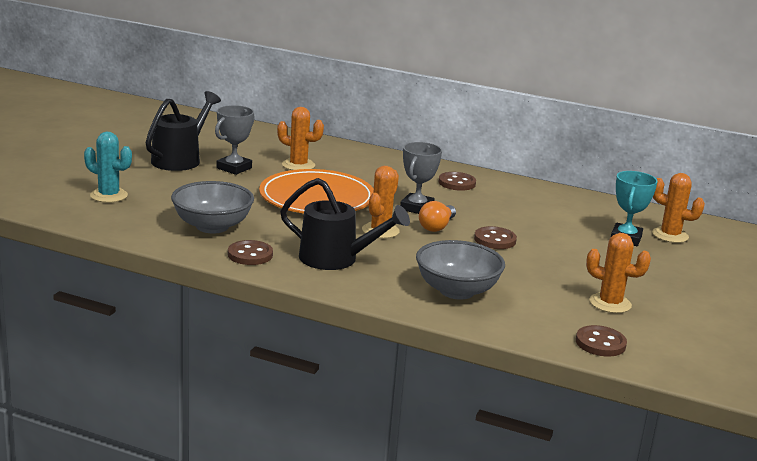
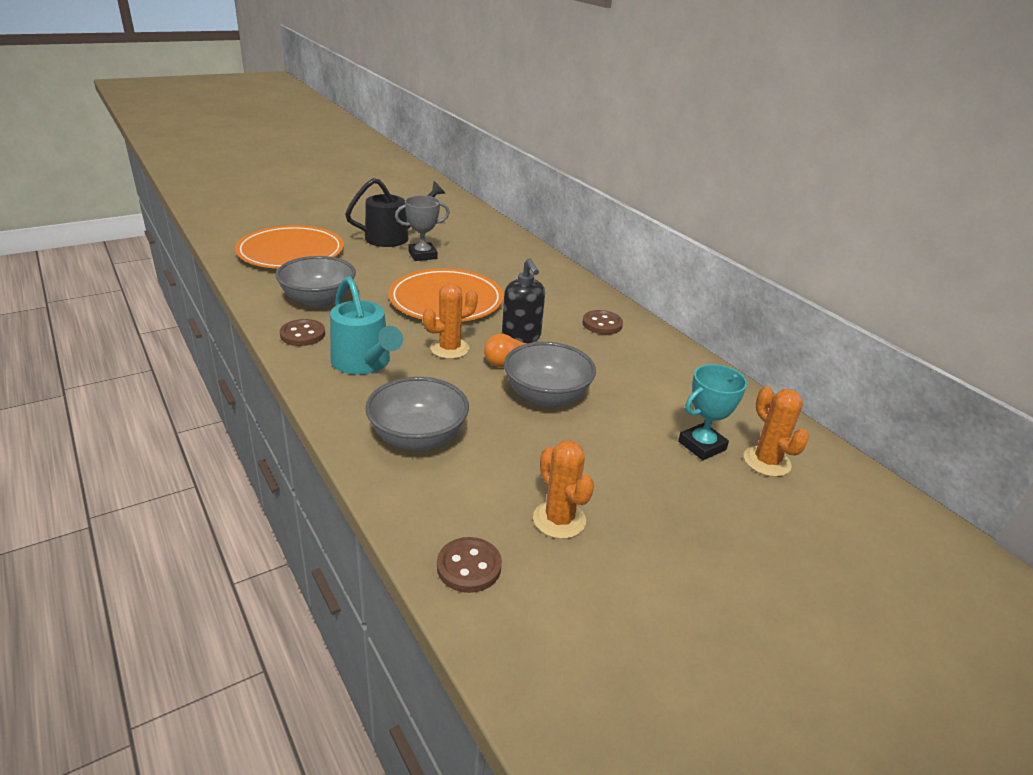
camera: 35 degrees right, 10 degrees up
(109, 195) = (291, 252): turquoise cactus -> orange plate
(298, 165) = (480, 267): orange cactus -> none
(337, 259) = (364, 363): black watering can -> turquoise watering can
(416, 208) = (521, 337): grey trophy -> black soap dispenser
(495, 240) = (546, 395): brown button -> grey bowl

